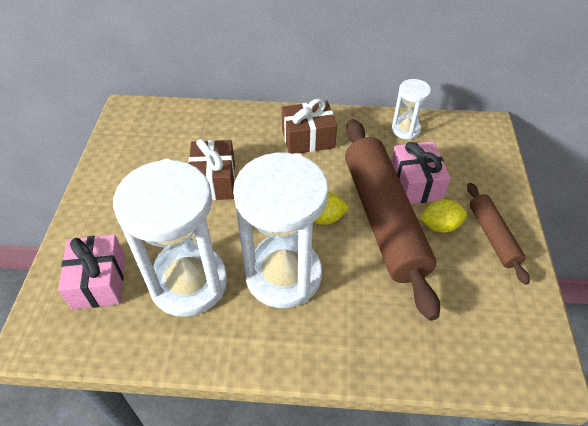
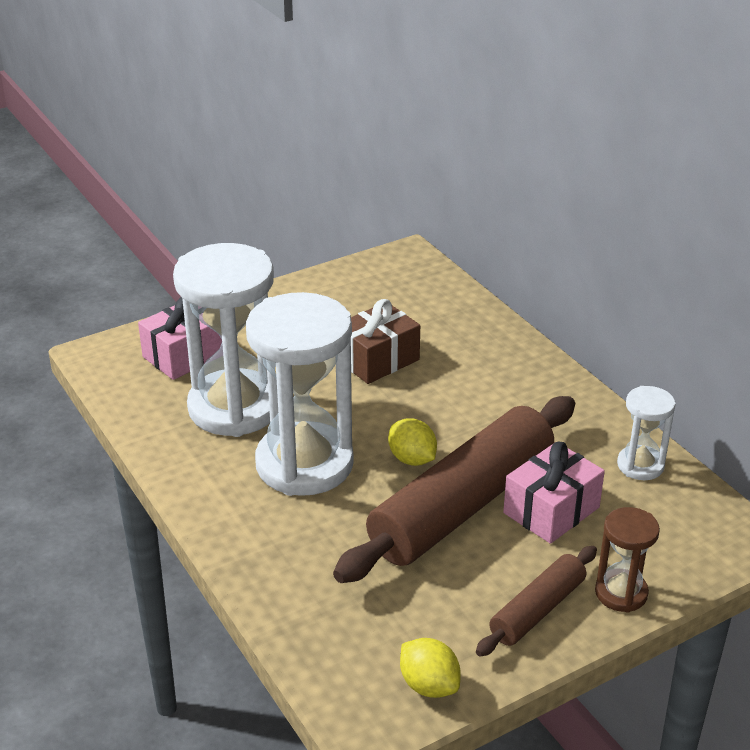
camera: 55 degrees right, 15 degrees down
(308, 138) = (522, 394): brown gift -> none
(440, 226) = (503, 556): yellow lemon -> yellow lemon (429, 685)
(499, 194) = (621, 593): none -> brown hourglass

